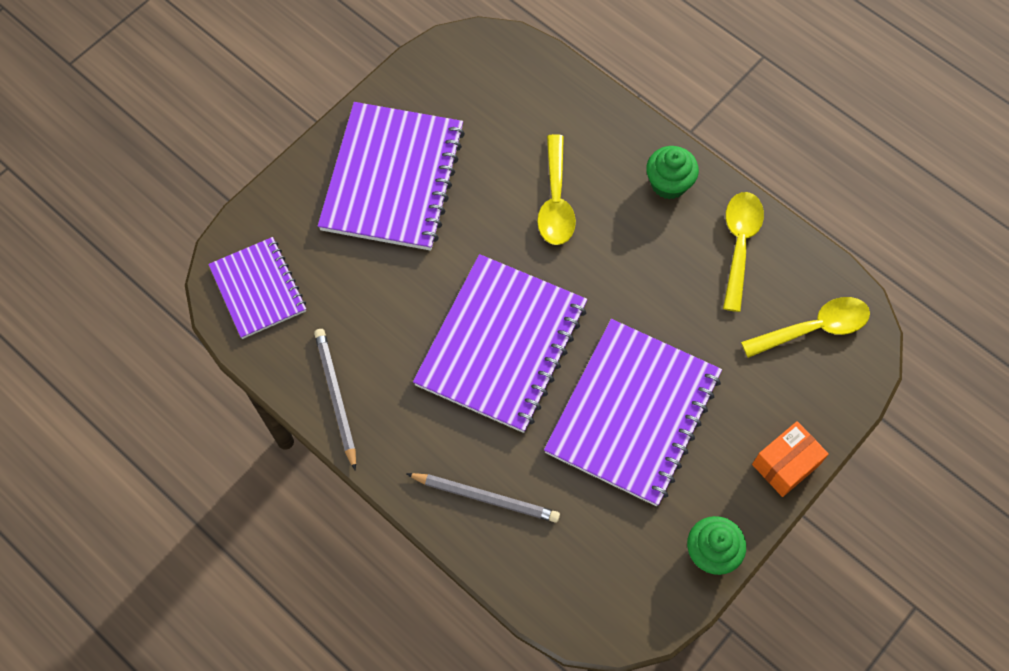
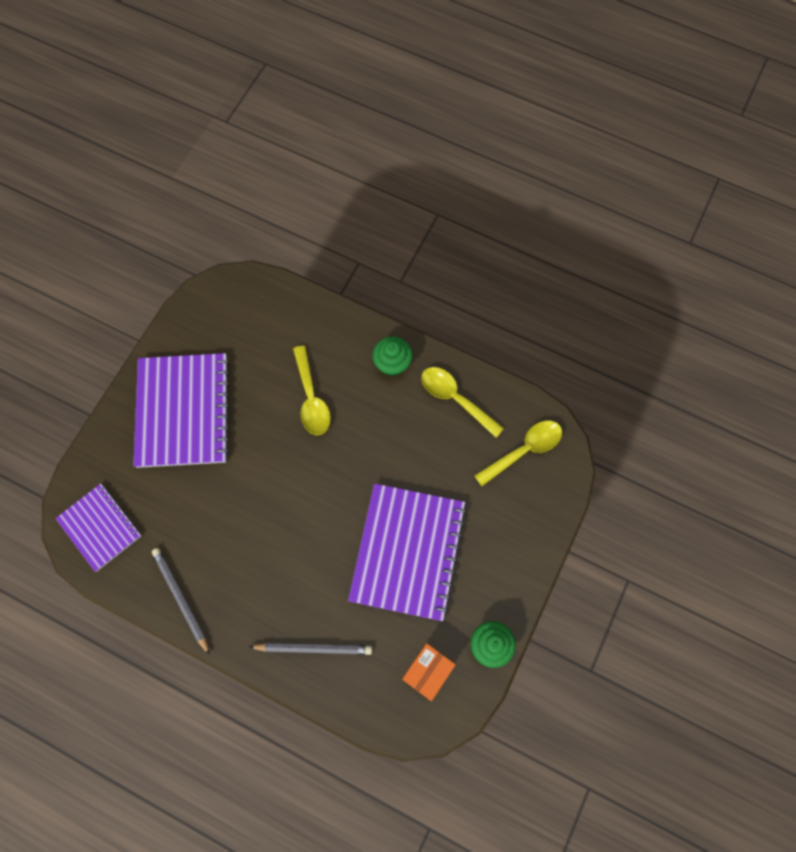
camera: 15 degrees left, 5 degrees up
(502, 345) = (297, 523): purple notebook -> none
(739, 244) = (455, 398): yellow spoon -> yellow spoon turned 45 degrees counterclockwise
(785, 464) = (528, 561): orange box -> orange box (427, 671)

